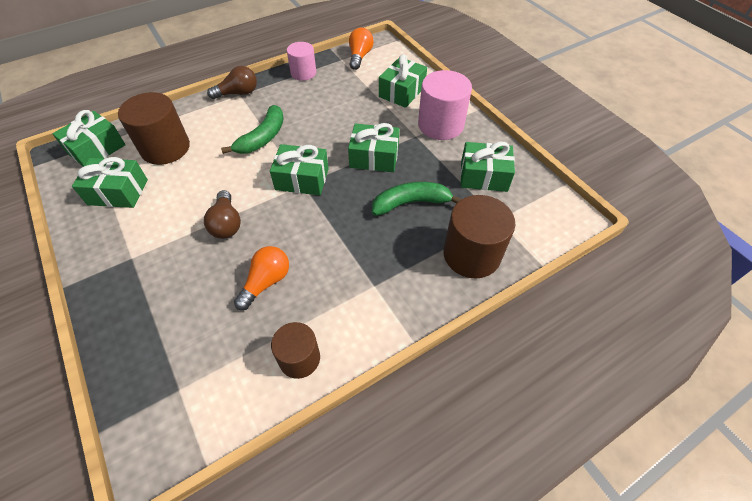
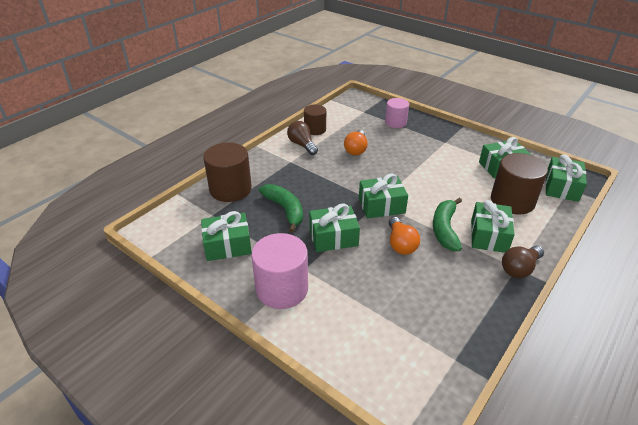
camera: 160 degrees right, 15 degrees down
(226, 223) = (408, 168): brown light bulb -> brown light bulb (302, 145)
(303, 73) = (480, 318): pink cylinder -> pink cylinder (395, 122)
(360, 56) = (434, 373): orange light bulb -> orange light bulb (400, 244)
(402, 92) = (344, 324): green gift -> green gift (489, 236)
(411, 203) = (285, 210): green banana -> green banana turned 90 degrees counterclockwise

